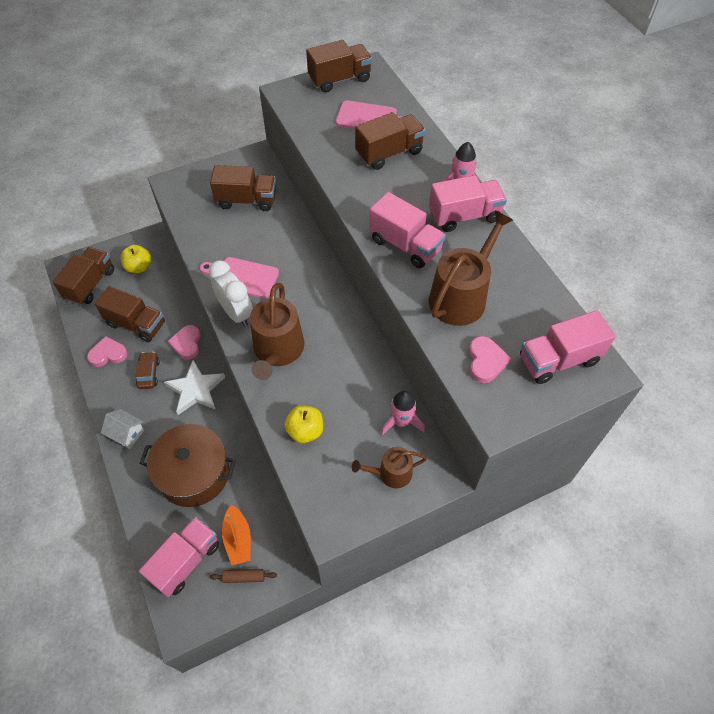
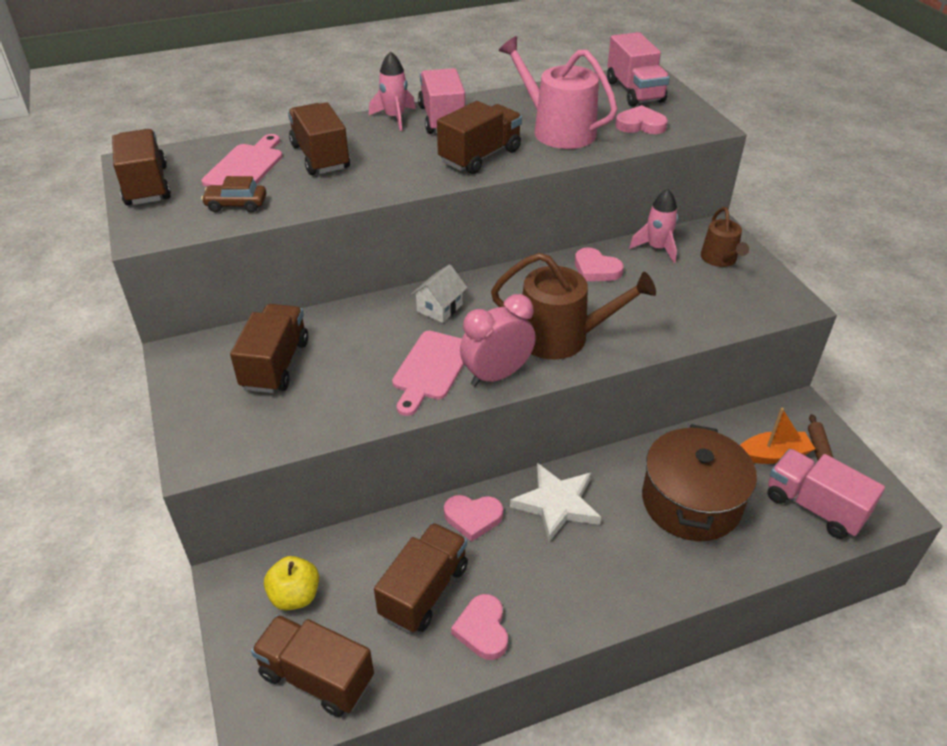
camera: 85 degrees left, 15 degrees down
(127, 434) = (635, 588): white house -> white house (439, 308)
(148, 373) = (525, 566): brown car -> brown car (236, 205)
(236, 313) = (497, 375): white clock -> pink clock
(305, 431) = (677, 317): yellow apple -> none
(364, 374) = (596, 269): none -> pink heart
(405, 245) = (480, 156): pink truck -> brown truck
(461, 296) = (557, 130): brown watering can -> pink watering can

